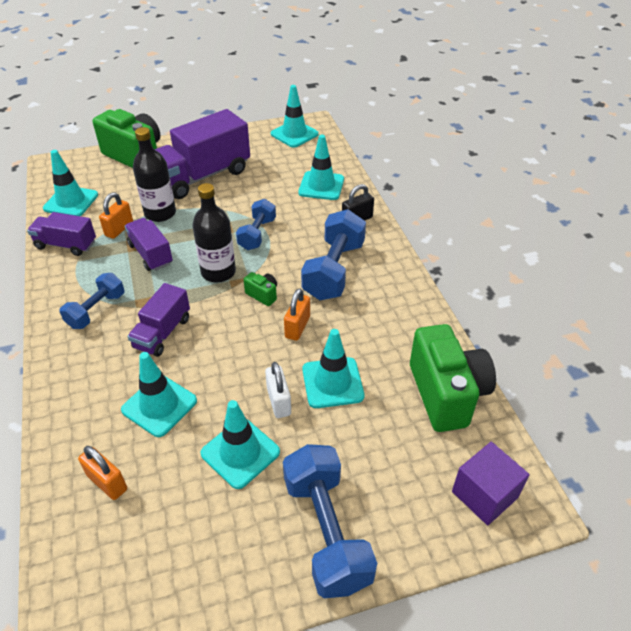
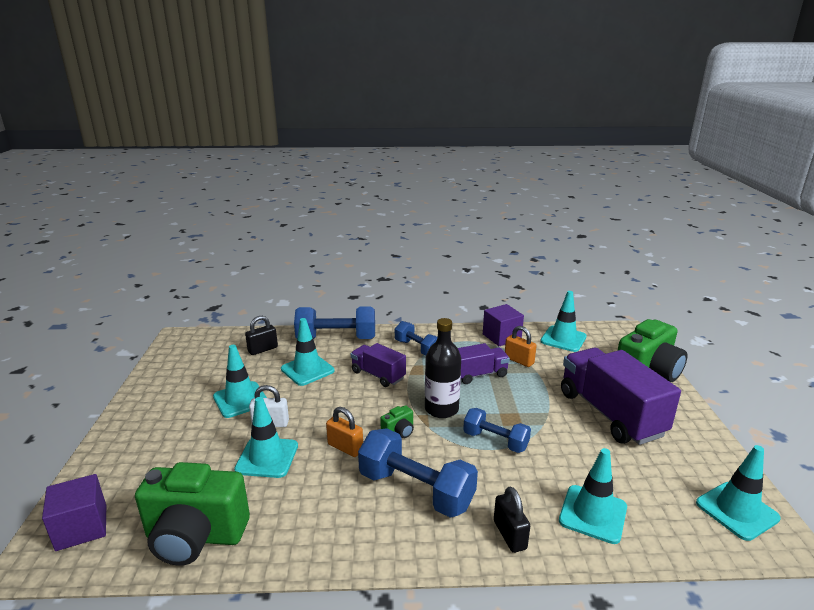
camera: 105 degrees right, 20 degrees down
(66, 245) = (501, 337): purple truck -> purple cube
(107, 482) = (263, 349): orange padlock -> black padlock
(160, 213) = (541, 383): black bottle -> none
(326, 531) = (147, 429): blue dumbbell -> blue dumbbell (336, 339)

